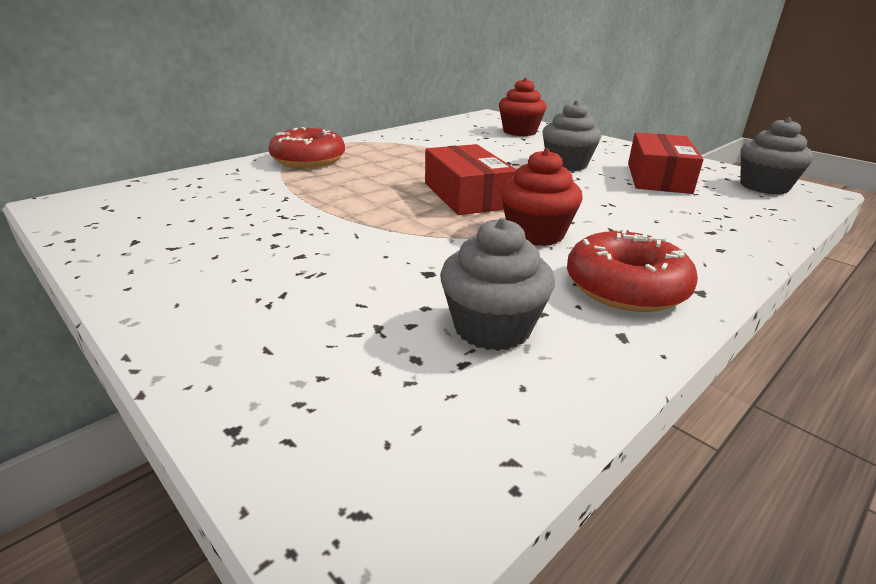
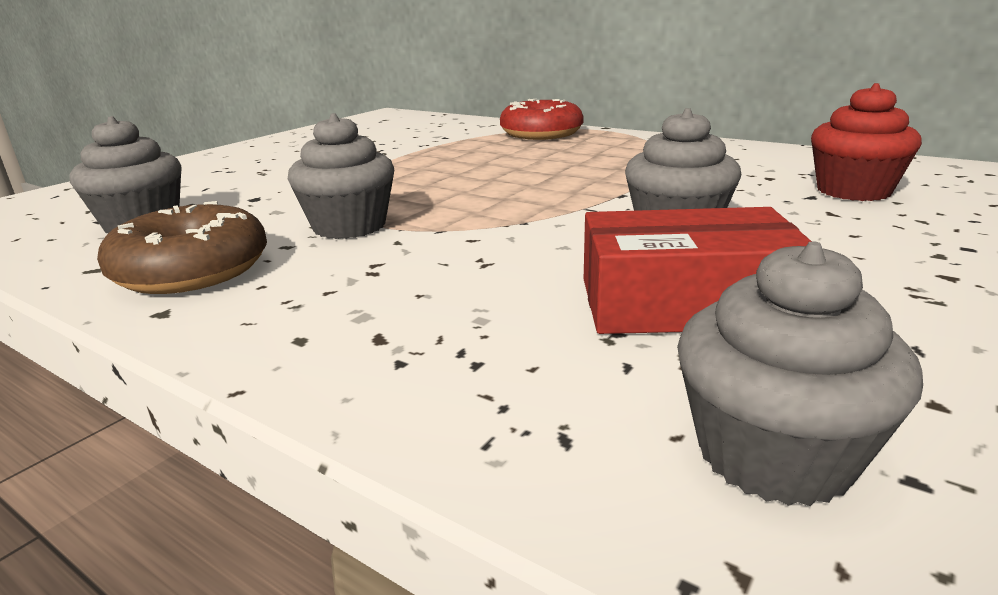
camera: 80 degrees right, 5 degrees down
(467, 195) = (469, 191): red box -> none
(535, 234) = (349, 226): red cupcake -> grey cupcake
(625, 287) = (192, 270): red donut -> brown donut

